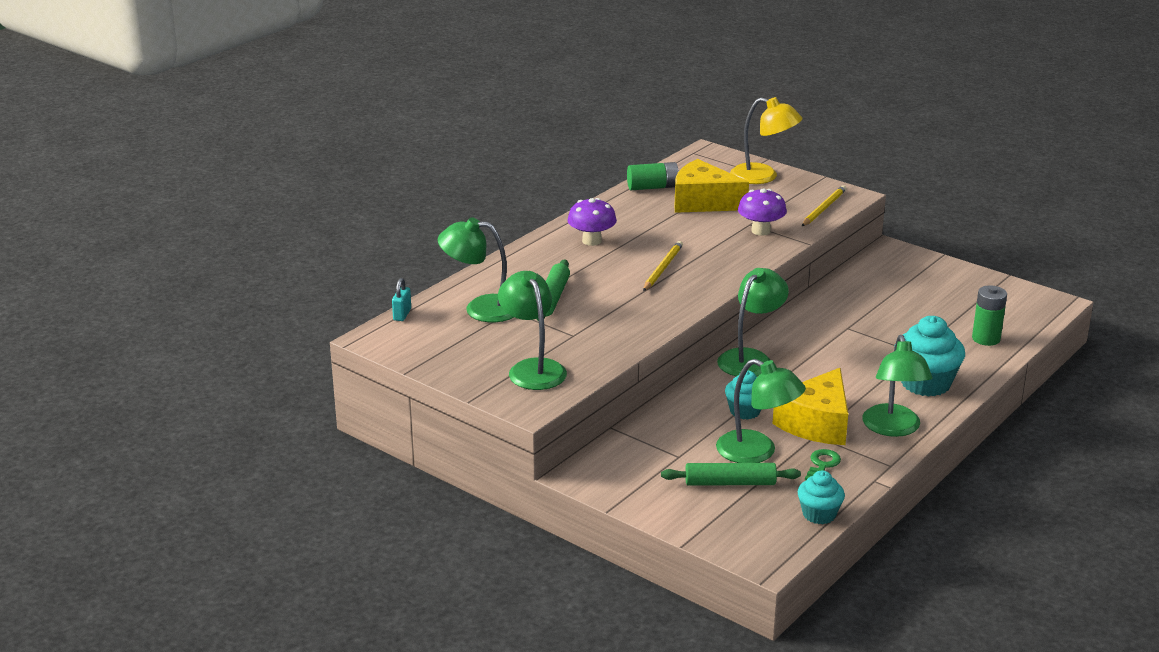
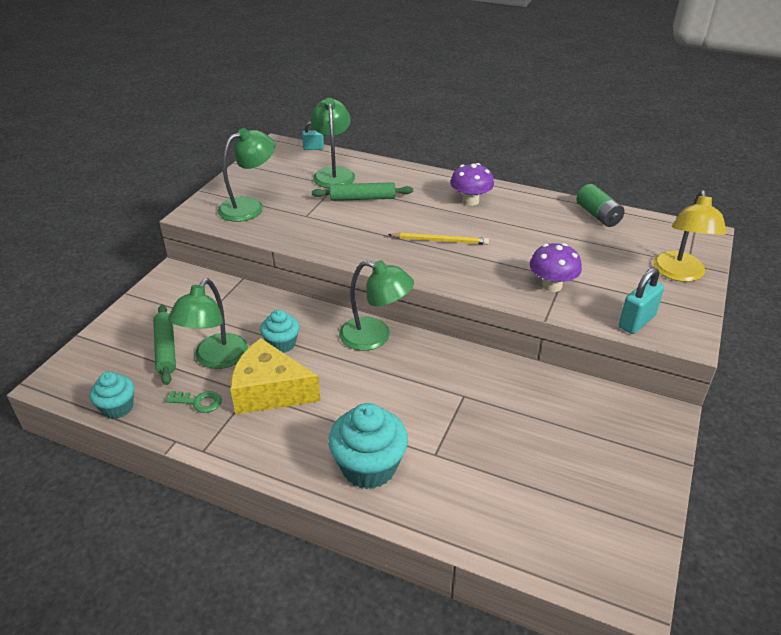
camera: 75 degrees right, 10 degrees up
(703, 202) = (589, 245): yellow cheese -> none
(823, 208) = (636, 321): yellow pencil -> turquoise padlock
(893, 428) = (271, 447): green lamp -> none
(986, 339) = (493, 518): green battery -> none

